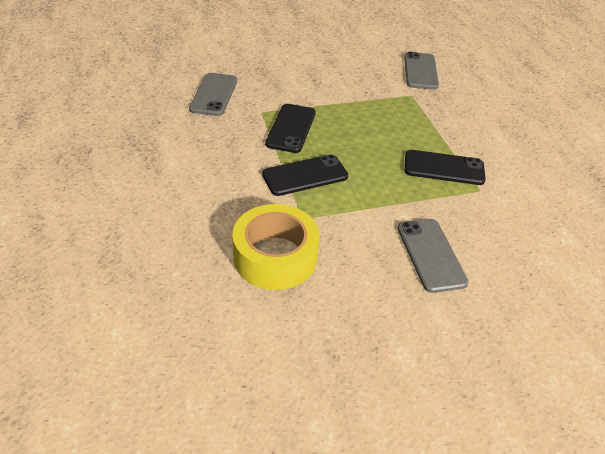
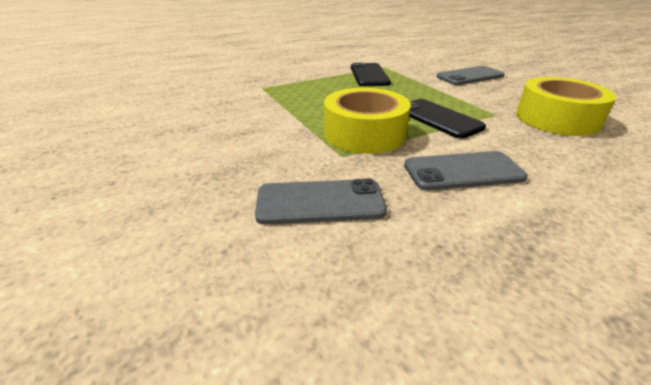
camera: 100 degrees left, 10 degrees down
(291, 128) = (364, 133): black phone -> yellow tape
(420, 71) = (212, 85): grey phone -> grey phone (463, 171)

